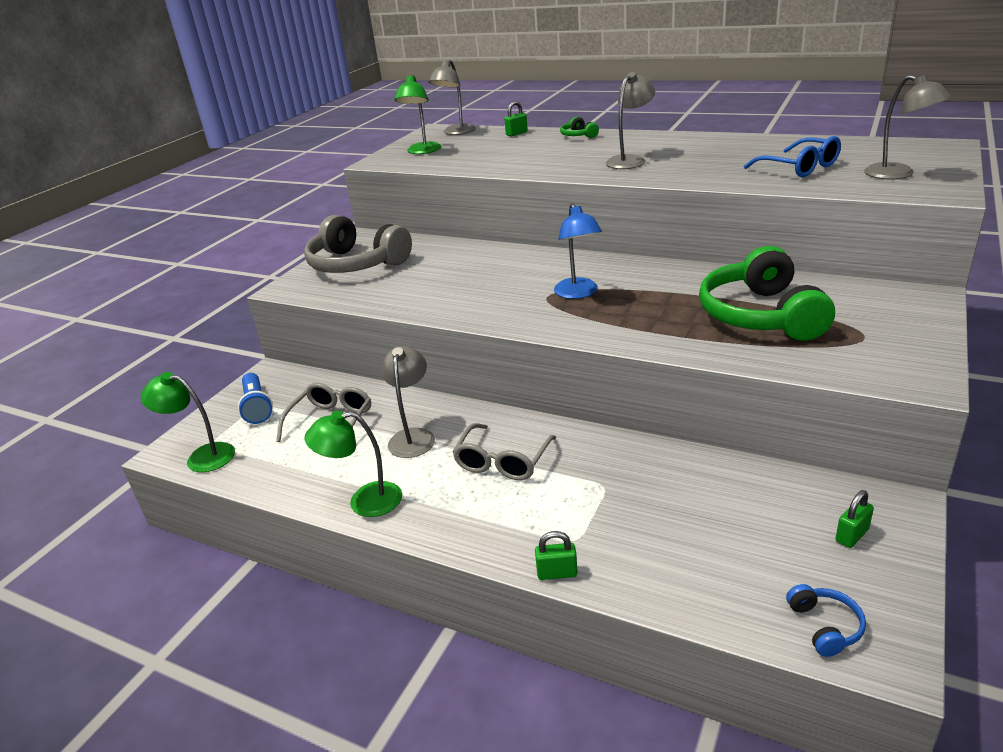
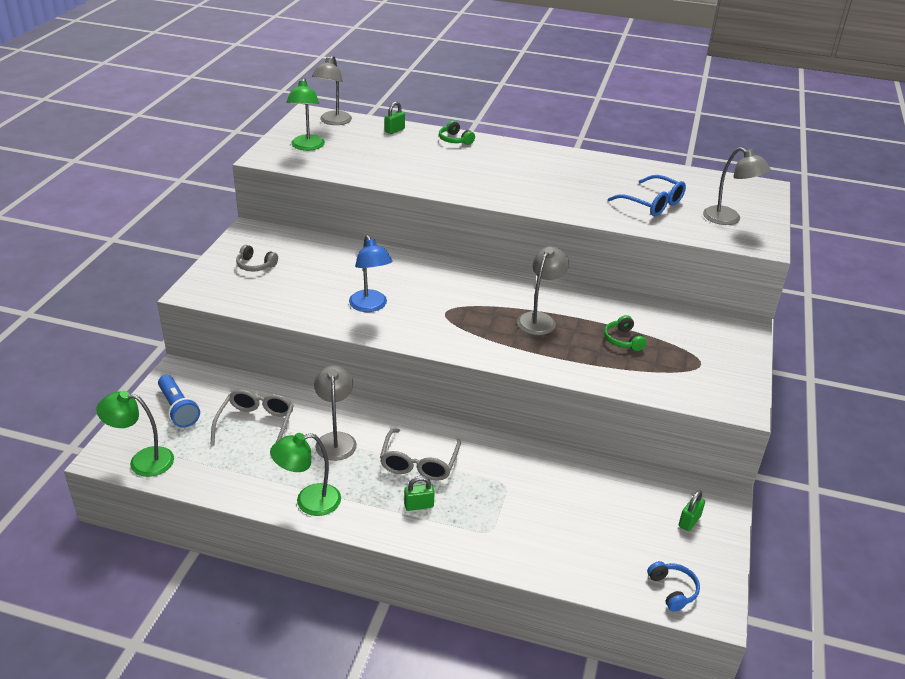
camera: 15 degrees left, 5 degrees up
(356, 264) = (255, 265): grey headphones -> grey headphones, size x0.41
(557, 573) = (480, 558): green padlock -> green padlock (419, 505)
(578, 293) = (472, 310): blue lamp -> blue lamp (370, 306)
(630, 160) = (509, 180): grey lamp -> grey lamp (539, 319)
(760, 315) = (623, 340): green headphones -> green headphones, size x0.41

